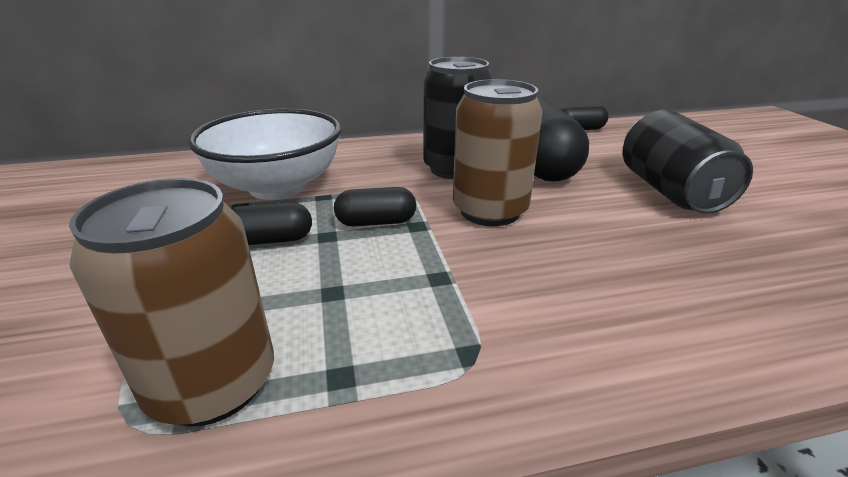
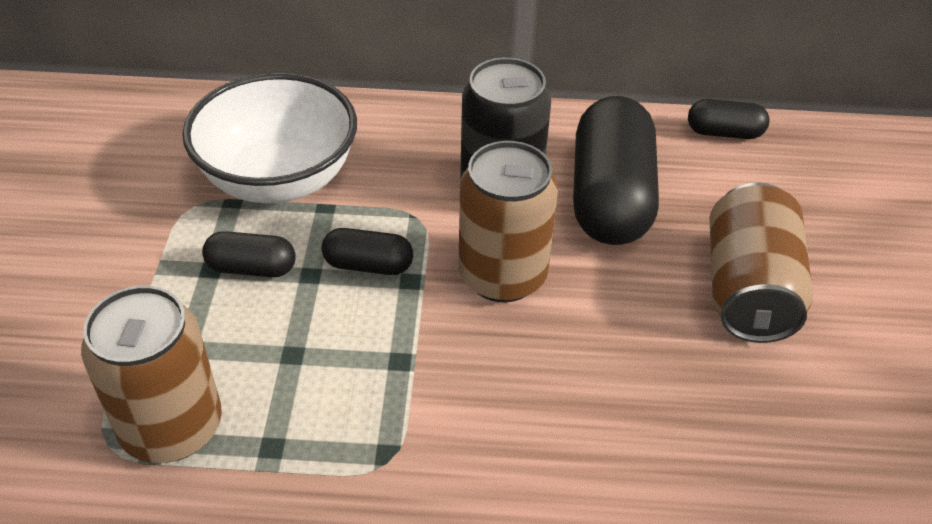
camera: 15 degrees right, 15 degrees up
(670, 191) = (748, 290): black can -> brown can

